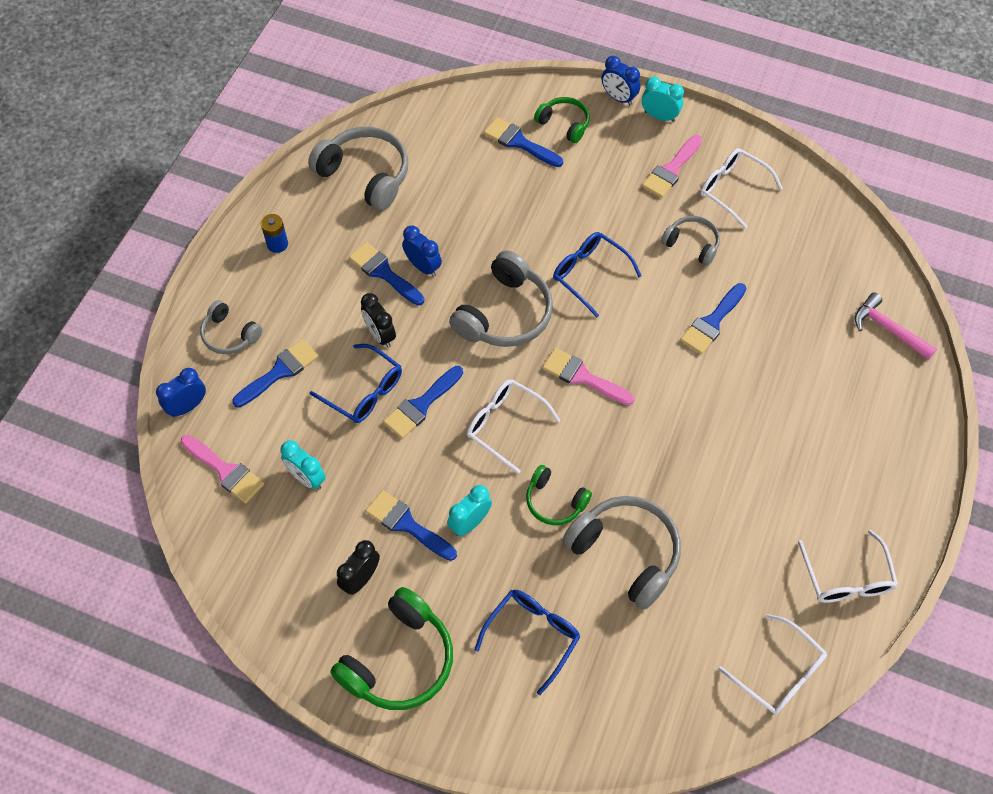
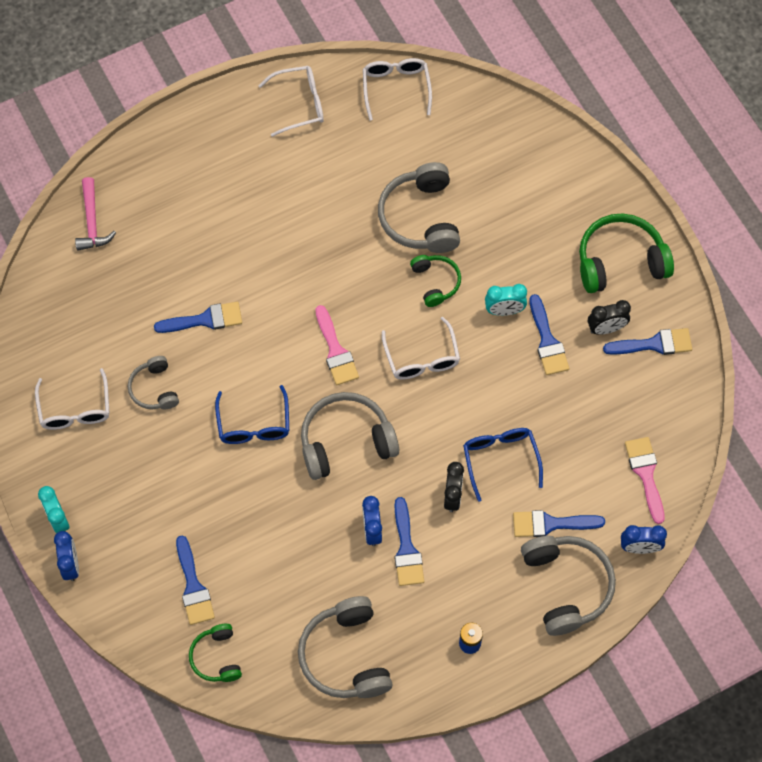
camera: 140 degrees left, 5 degrees up
(230, 335) = (566, 586): grey headphones -> grey headphones, size x1.74
(307, 478) = (591, 425): turquoise clock -> none
(421, 405) = (468, 417): blue brush -> blue brush (654, 344)
(533, 635) = (524, 214): blue glasses -> none
(564, 124) = (140, 575): green headphones -> green headphones (216, 657)
(671, 170) = (102, 463): pink brush -> none
(846, 578) = (300, 104): white glasses -> white glasses turned 45 degrees clockwise

